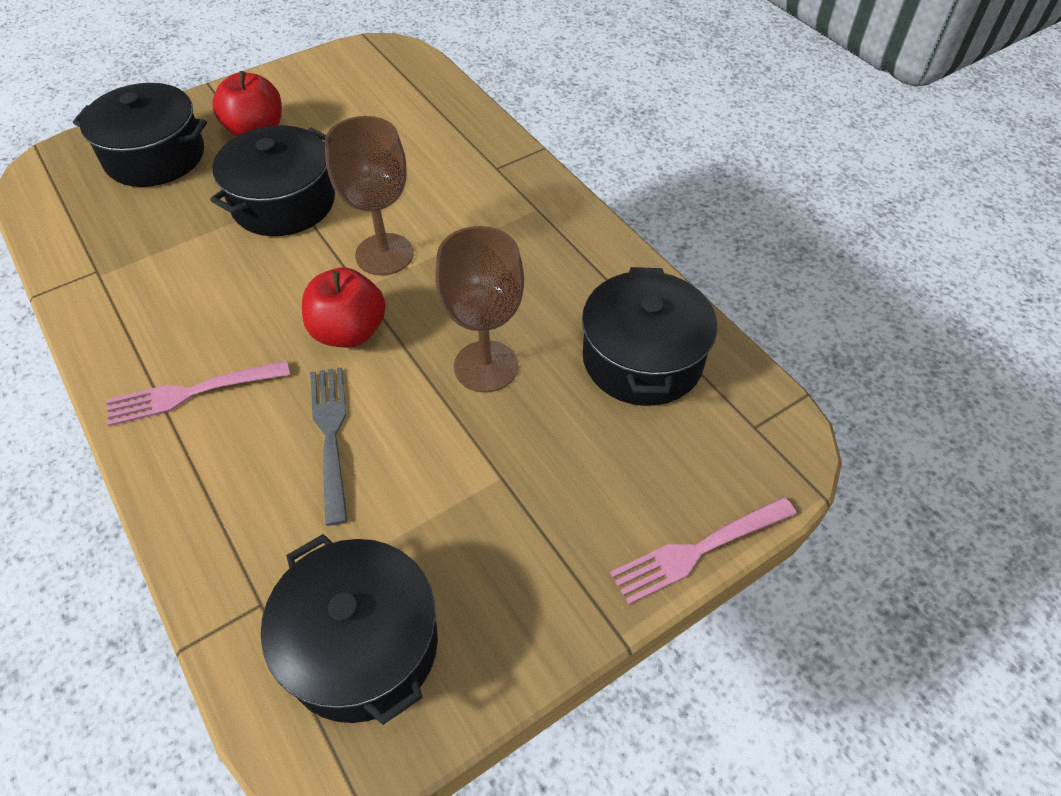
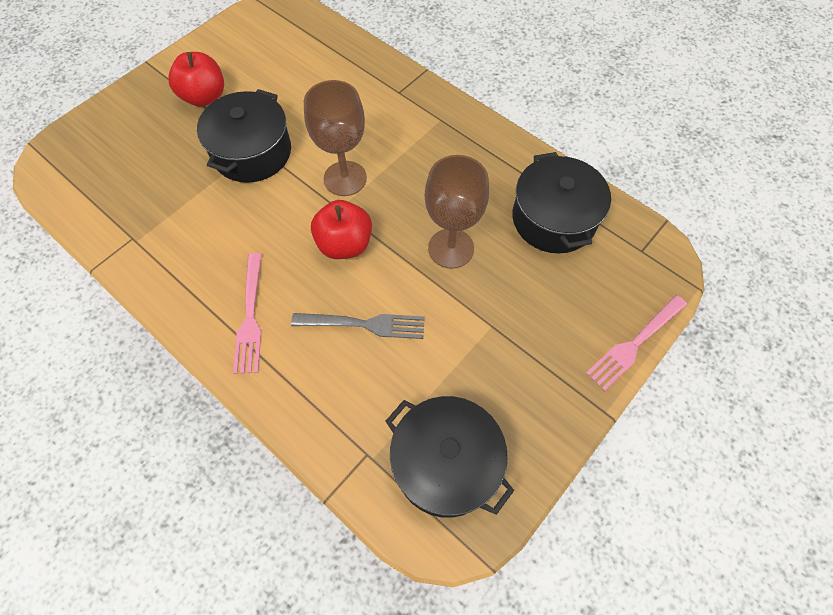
camera: 15 degrees left, 10 degrees up
(155, 156) = (133, 133): black pot -> none
(191, 393) = (250, 317): pink fork -> pink fork turned 60 degrees counterclockwise
(331, 435) = (364, 324): grey fork -> grey fork turned 120 degrees clockwise

